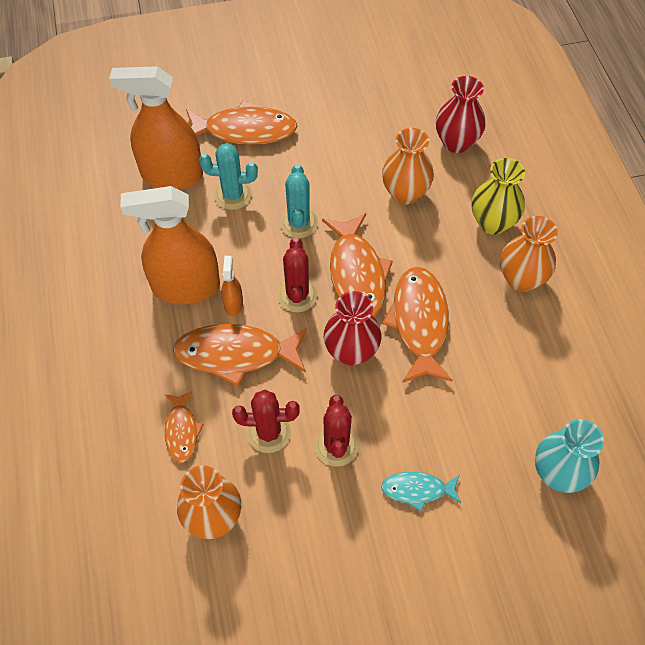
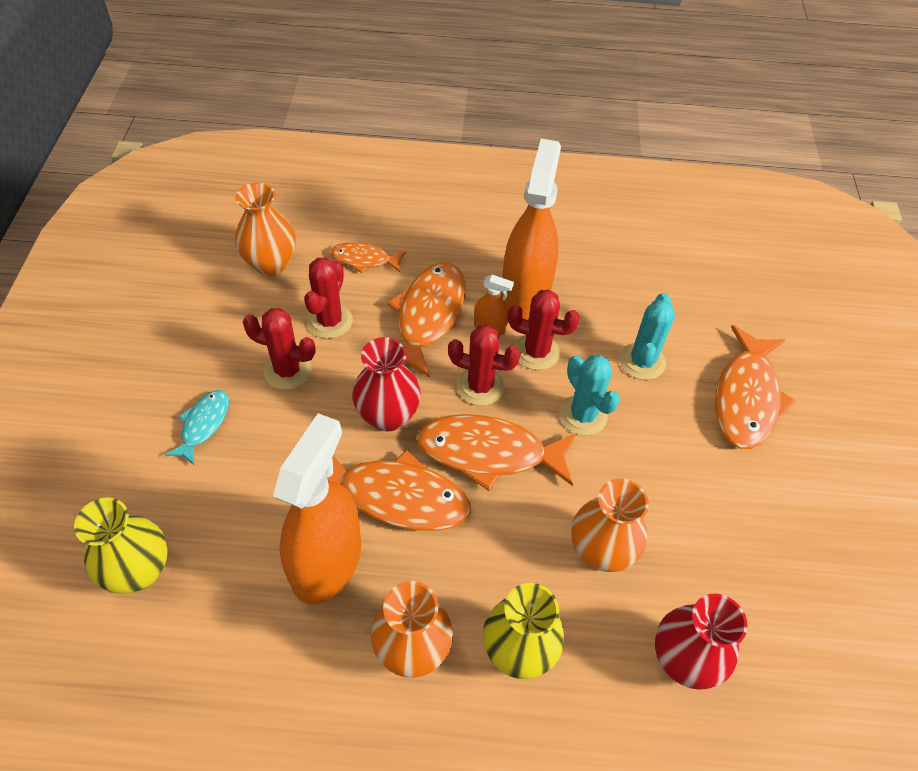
camera: 105 degrees right, 5 degrees down
(172, 175) = (684, 313): orange spray bottle -> orange spray bottle (327, 562)
(248, 265) = (536, 352): none -> red cactus
(298, 223) = (583, 415): turquoise cactus -> turquoise cactus turned 45 degrees clockwise
(558, 473) = (139, 571): turquoise vase -> yellow vase

